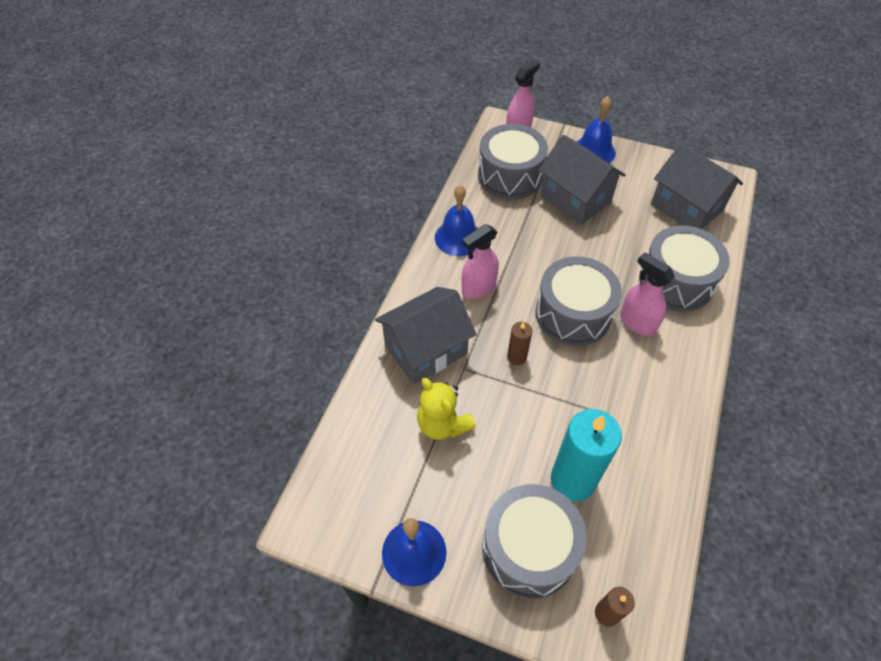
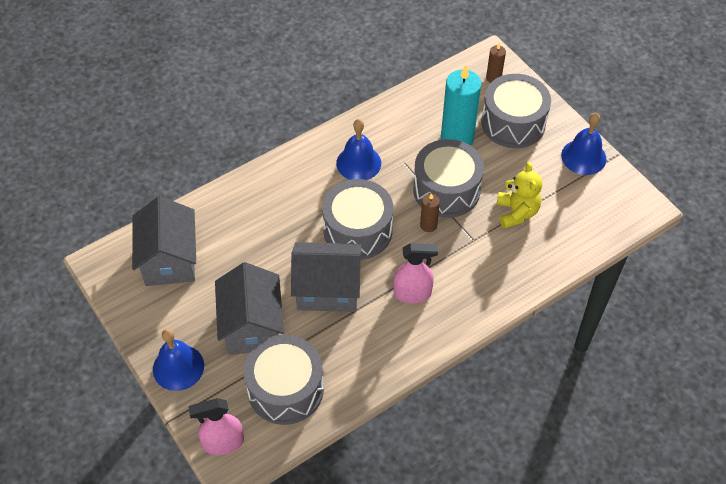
camera: 145 degrees left, 0 degrees up
(426, 350) = (492, 269): grey house -> grey house (327, 289)
(458, 237) = (391, 351): blue bell -> blue bell (358, 163)
(637, 322) = (317, 198): pink spray bottle -> none
(676, 282) = (255, 208): grey drum -> grey drum (446, 190)

